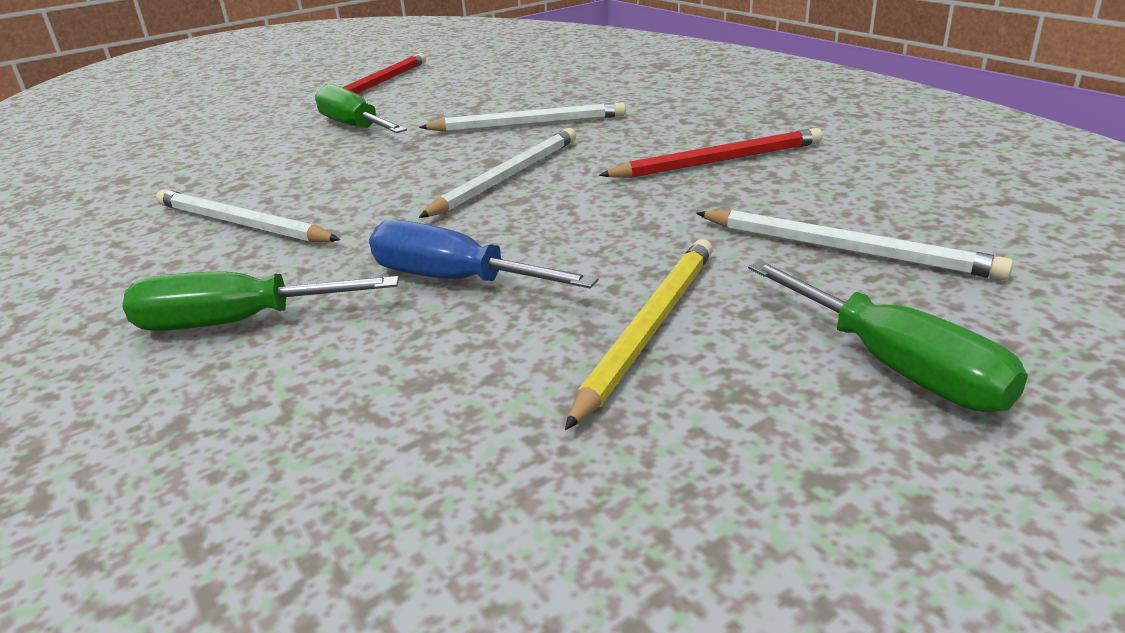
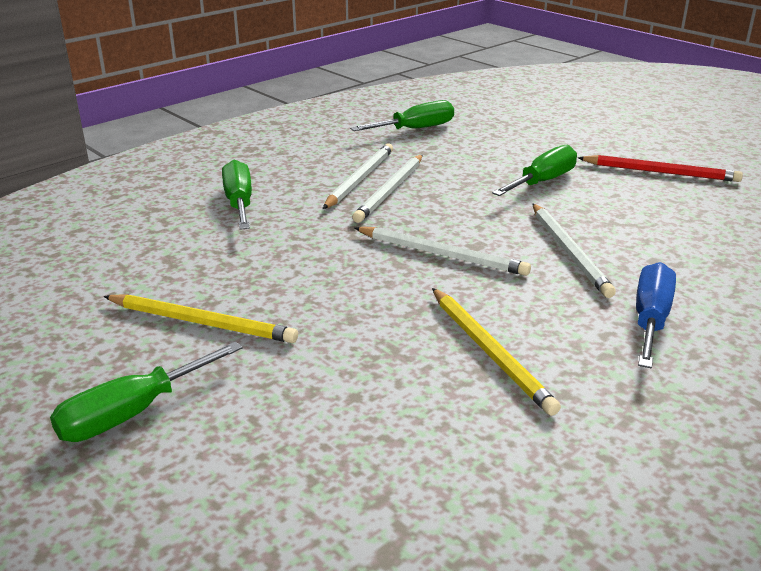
camera: 80 degrees right, 0 degrees up
(101, 187) = (415, 129): none -> green screwdriver
(455, 280) = (275, 254): blue screwdriver -> blue screwdriver (650, 319)
(717, 161) = (490, 352): red pencil -> yellow pencil
(846, 249) = (299, 410): white pencil -> white pencil (390, 191)

